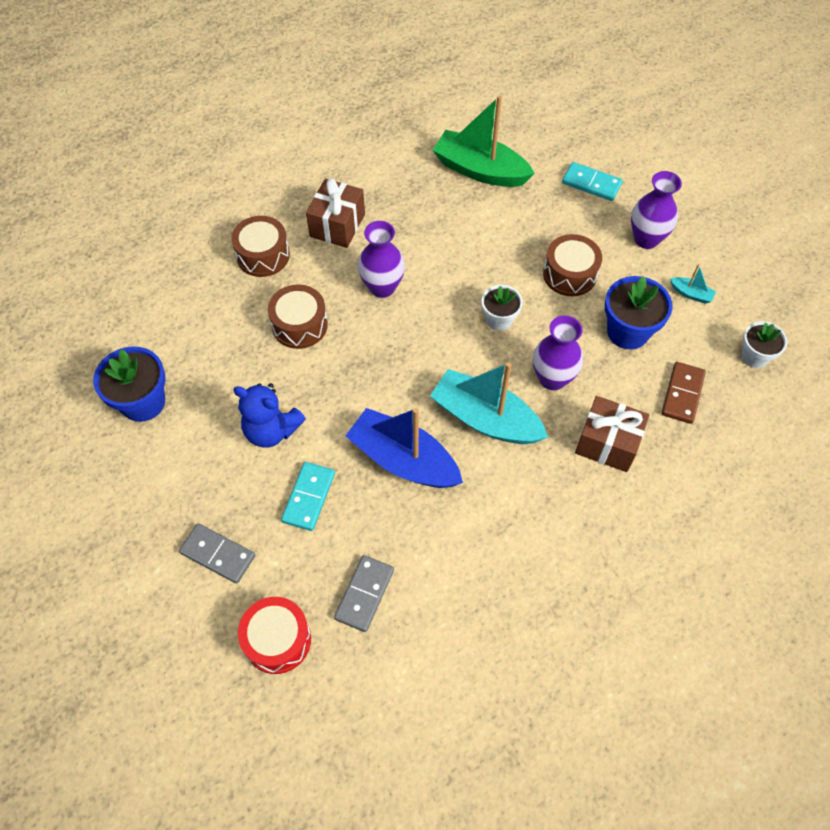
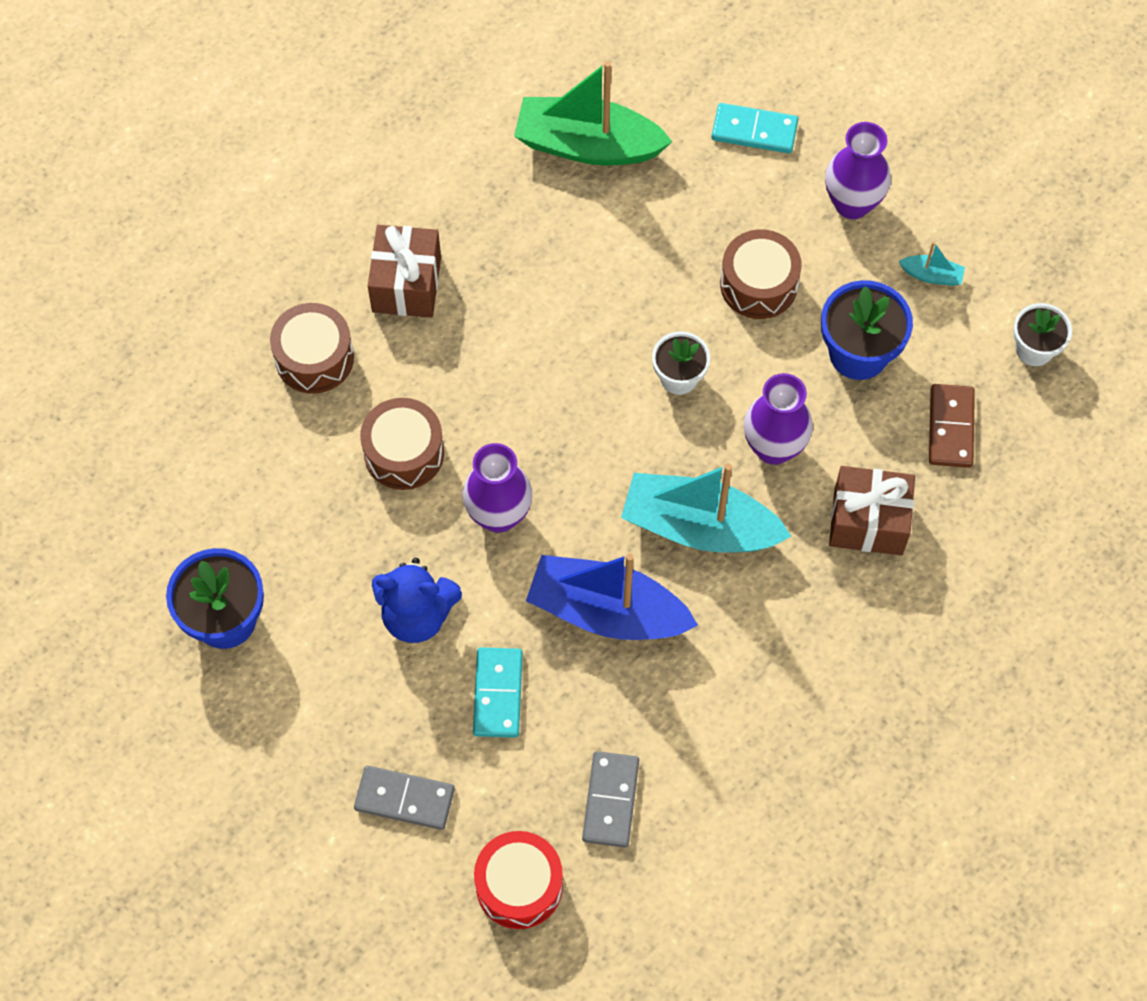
camera: 15 degrees left, 5 degrees up
(382, 287) = (502, 367): purple vase -> purple vase (499, 515)

